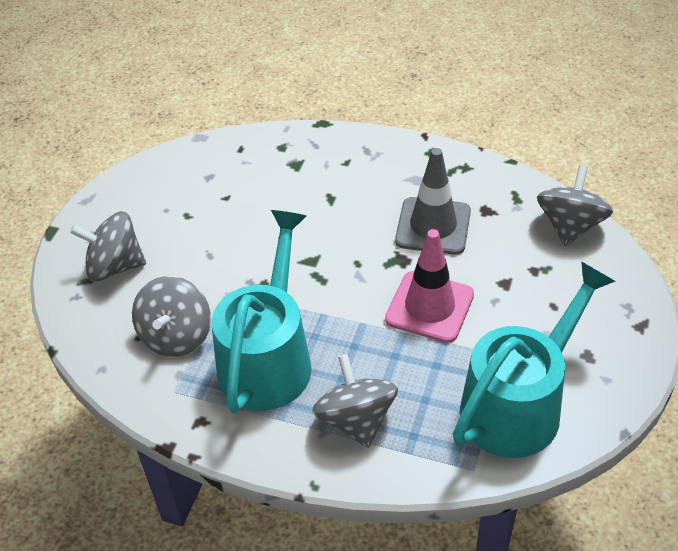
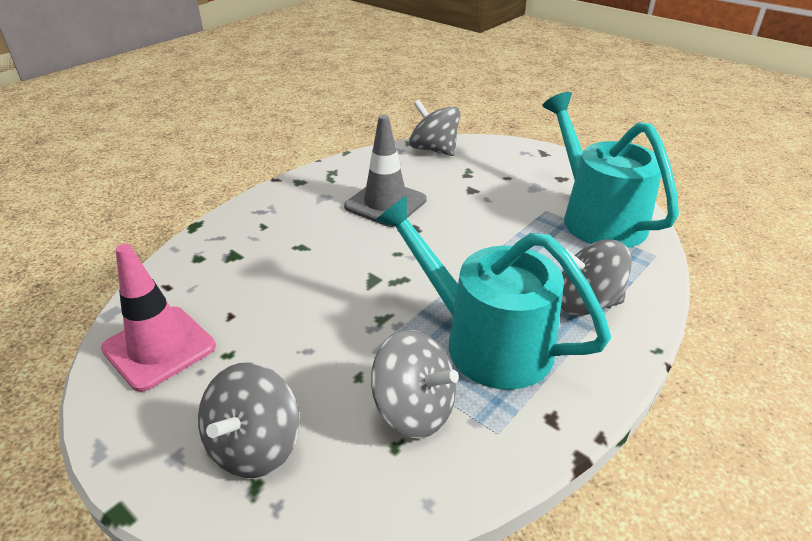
camera: 70 degrees left, 10 degrees down
(429, 307) = (475, 229): pink traffic cone -> pink traffic cone (159, 348)

